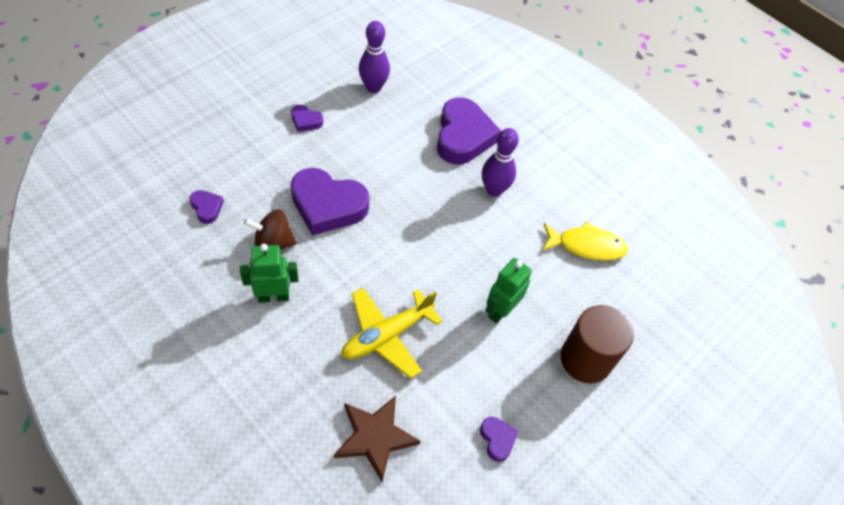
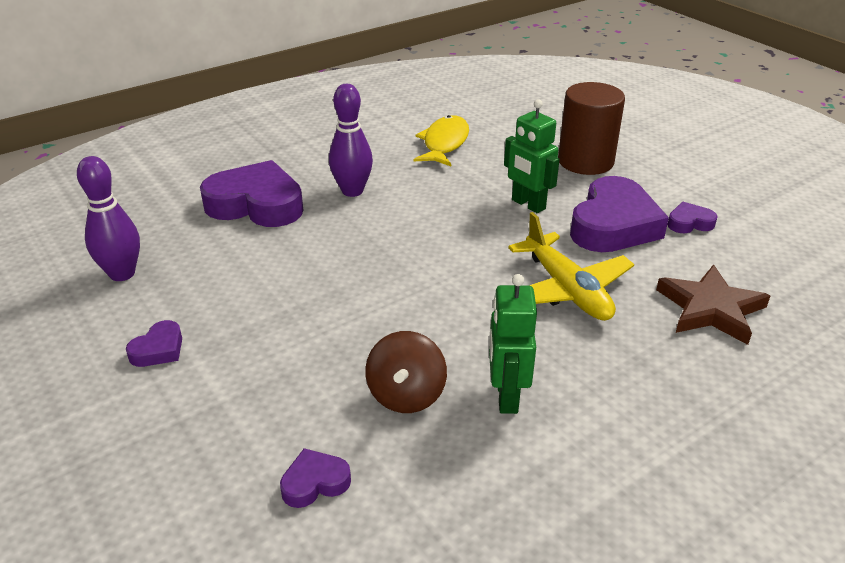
camera: 75 degrees left, 20 degrees down
(328, 205) = (344, 332): purple heart -> purple heart (613, 225)

